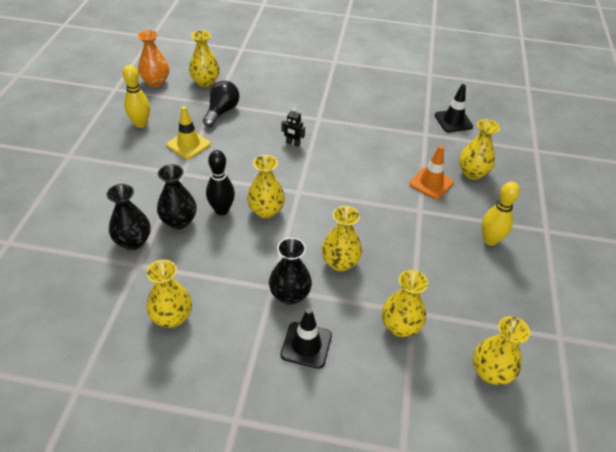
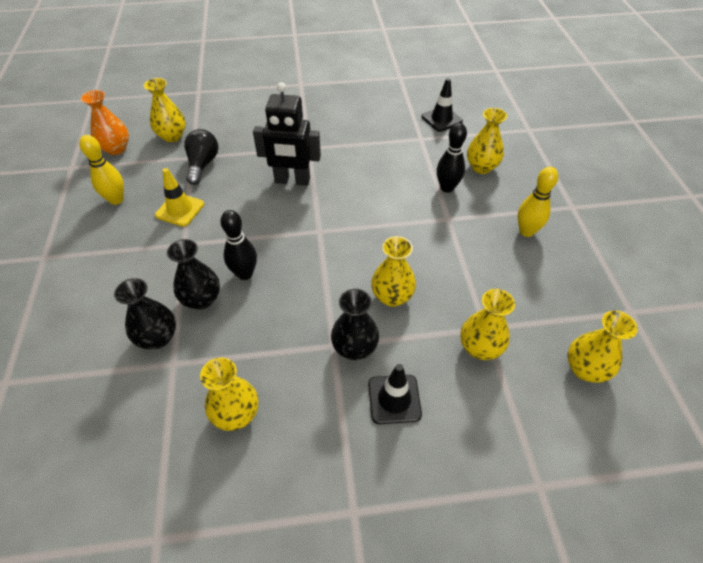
camera: 15 degrees left, 5 degrees up
(266, 211) = (293, 262): yellow vase -> none
(293, 143) = (292, 181): black robot -> black robot, size x2.29
(431, 183) = (447, 188): orange traffic cone -> black bowling pin

